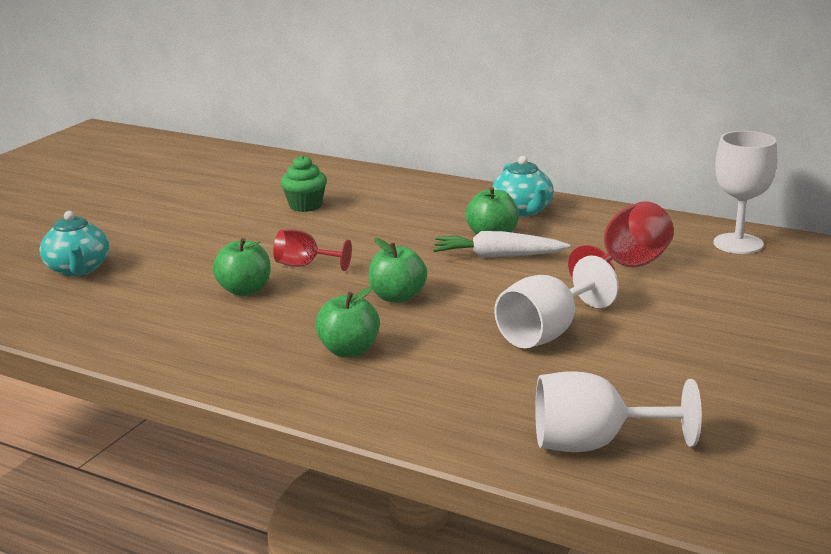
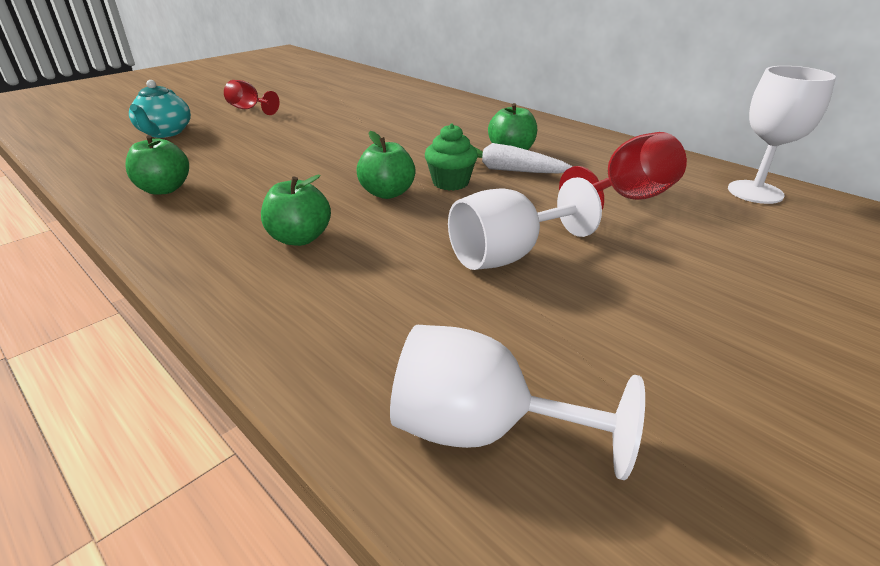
camera: 15 degrees right, 10 degrees up
(245, 290) = (266, 167): green apple -> green apple (164, 189)
(305, 206) = (375, 110): green cupcake -> green cupcake (450, 183)
(305, 265) = (333, 154): red goblet -> red goblet (249, 109)
(523, 211) = (551, 135): turquoise teapot -> none

